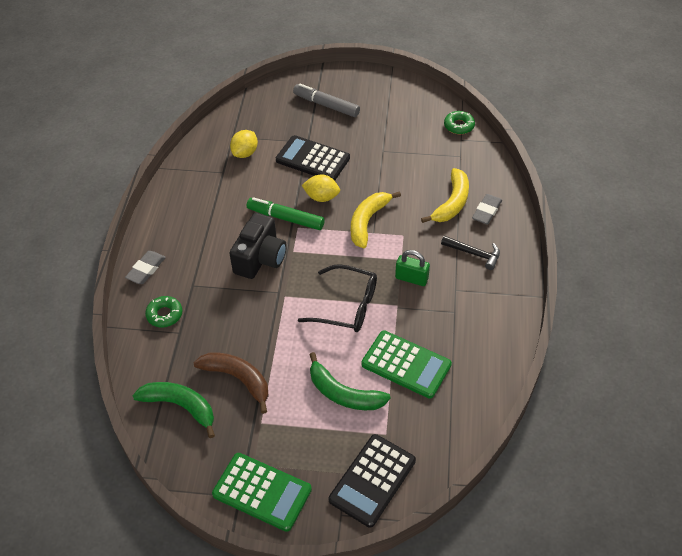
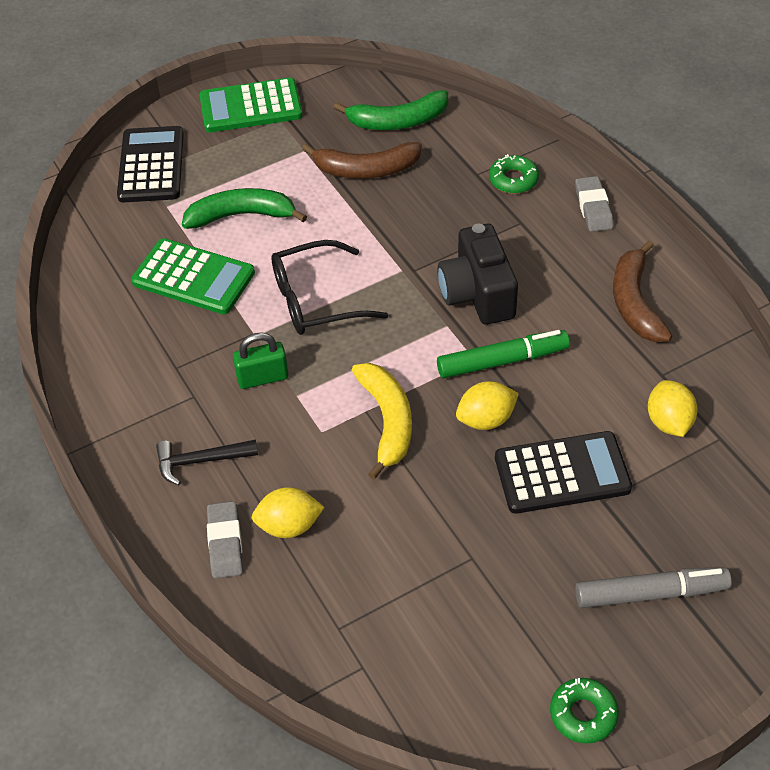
camera: 145 degrees right, 0 degrees up
(192, 208) = (635, 303): none -> brown banana
(406, 365) = (193, 278): green calculator -> green calculator turned 150 degrees counterclockwise
(452, 203) = (289, 526): yellow banana -> yellow lemon
(459, 126) = (388, 697): green donut -> green donut (583, 714)

